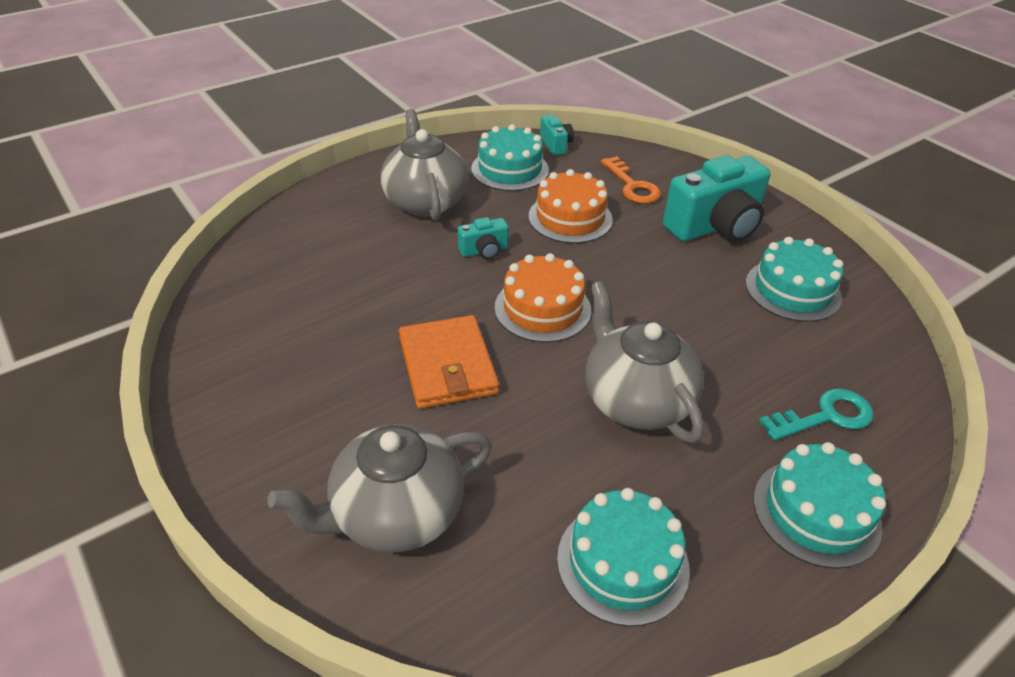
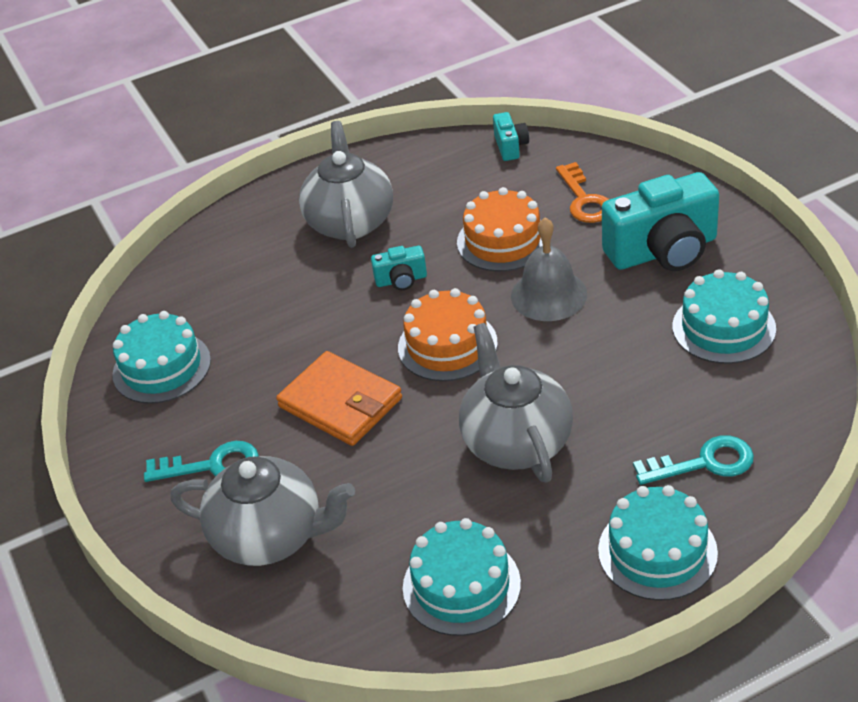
camera: 15 degrees right, 0 degrees up
(319, 435) = (212, 465): none -> turquoise key
(395, 514) = (270, 536): grey teapot -> grey teapot turned 150 degrees counterclockwise
(447, 366) = (340, 403): orange wallet -> orange wallet turned 45 degrees counterclockwise
(510, 169) = (450, 180): turquoise cake -> turquoise cake (161, 367)
(625, 263) = (549, 295): none -> grey bell

